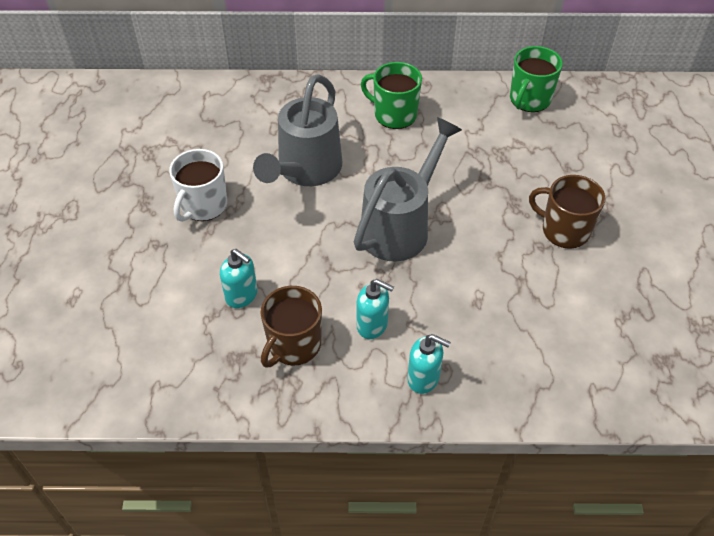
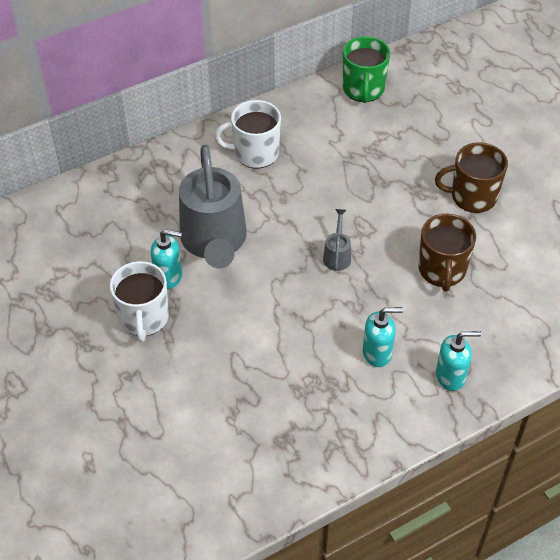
camera: 30 degrees left, 0 degrees up
(242, 295) = (245, 383): turquoise soap dispenser -> turquoise soap dispenser (169, 276)
(293, 345) = (324, 403): brown mug -> brown mug (442, 270)
(394, 114) = (255, 153): green mug -> white mug
(400, 226) = (337, 255): grey watering can -> grey watering can, size x0.41

